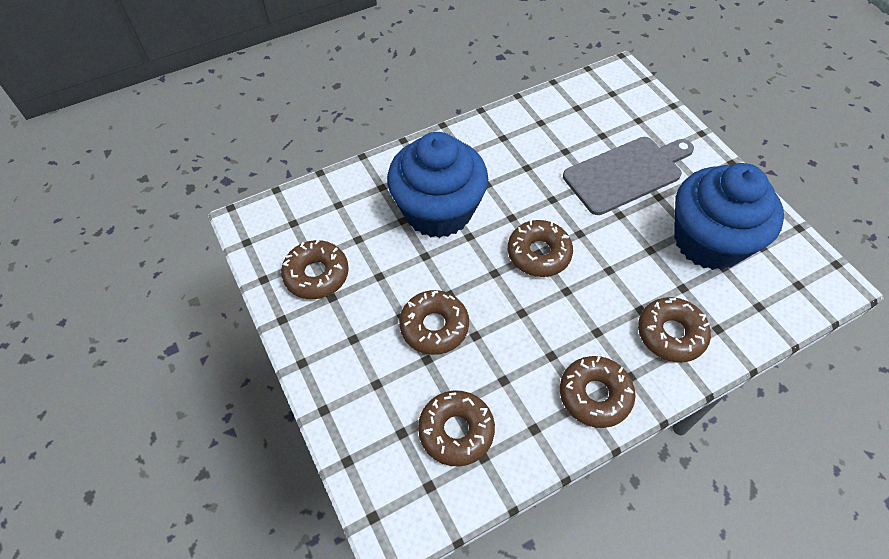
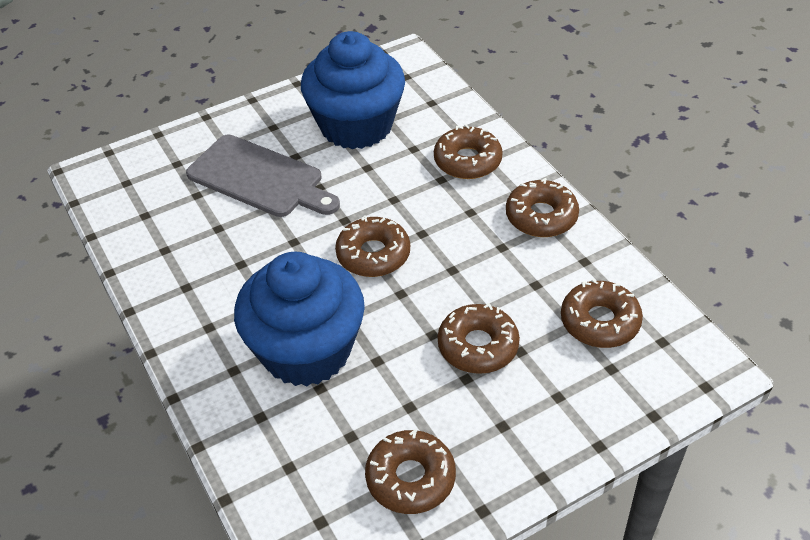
camera: 90 degrees left, 10 degrees down
(626, 173) = (260, 178): grey cutting board -> grey cutting board turned 150 degrees clockwise

